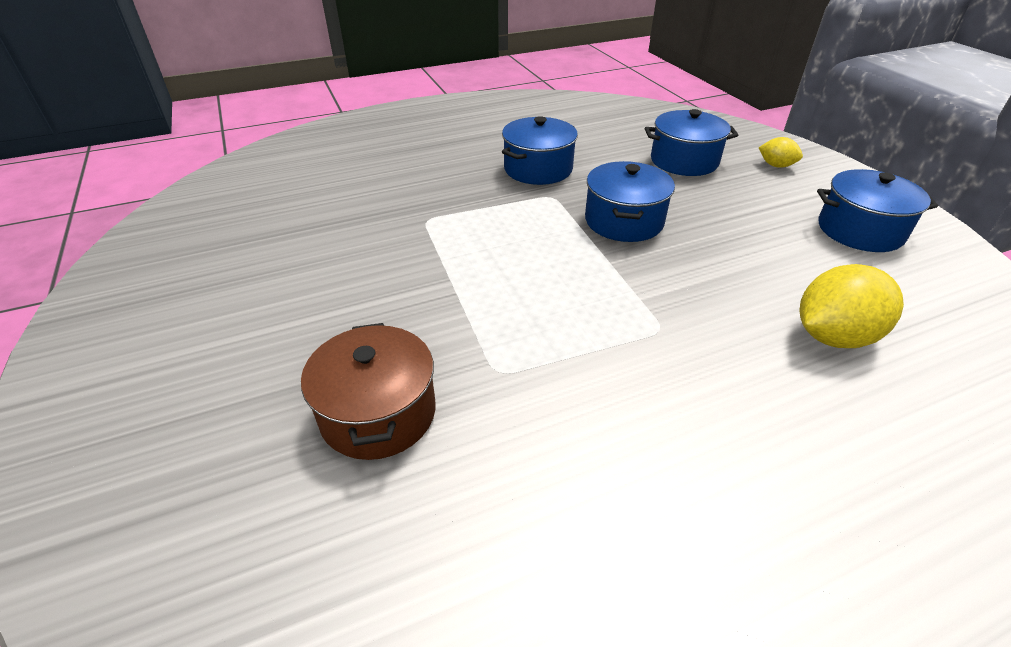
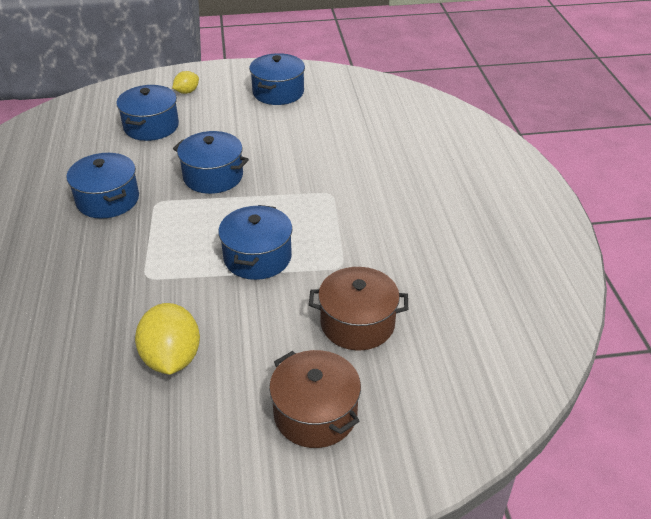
camera: 75 degrees left, 0 degrees up
(206, 399) = (315, 414): none -> brown pot
(487, 288) = (257, 257): none -> blue pot
(833, 336) = (360, 138): yellow lemon -> yellow lemon (172, 358)

